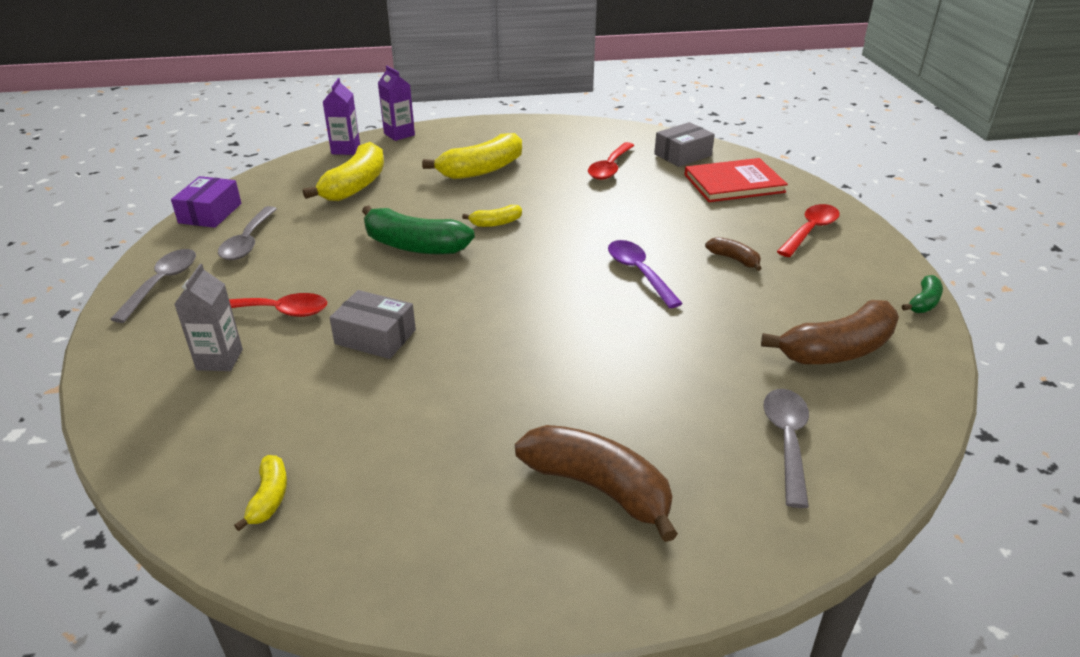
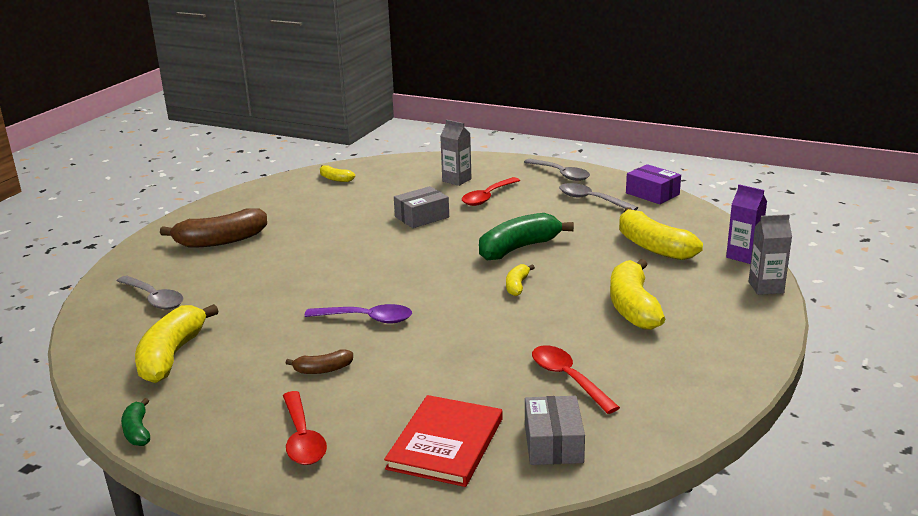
camera: 125 degrees right, 10 degrees down
(399, 134) = (766, 287): purple carton -> grey carton
(837, 350) = (171, 356): brown banana -> yellow banana

